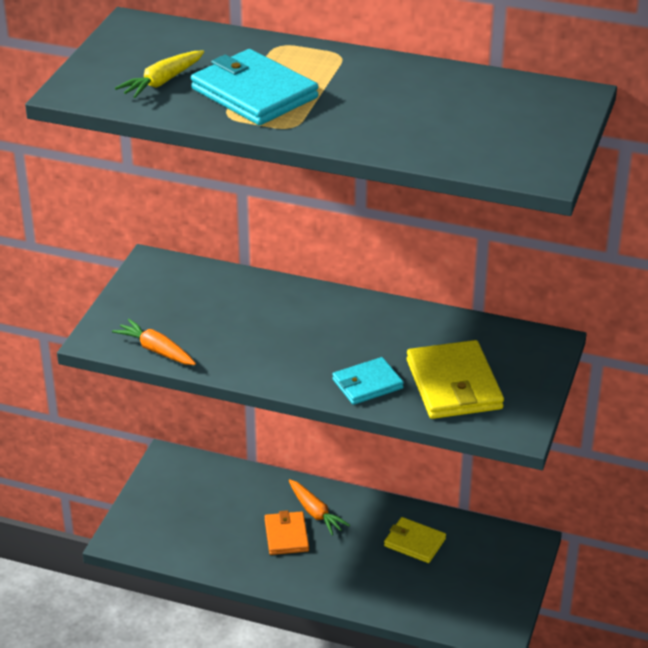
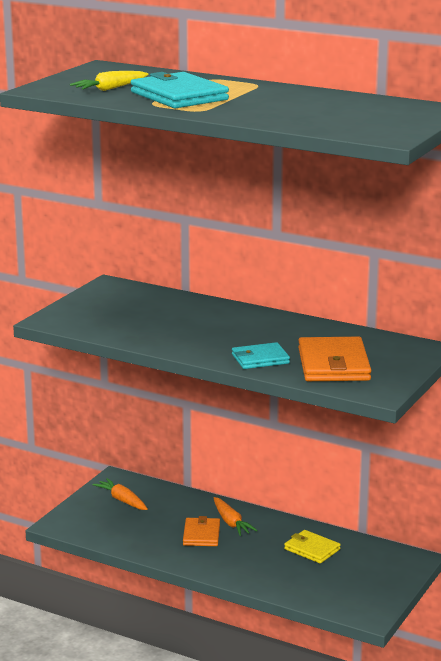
camera: 10 degrees right, 15 degrees down
(156, 350) = (93, 329): orange carrot -> orange carrot (122, 500)
(454, 385) = (333, 364): yellow wallet -> orange wallet

